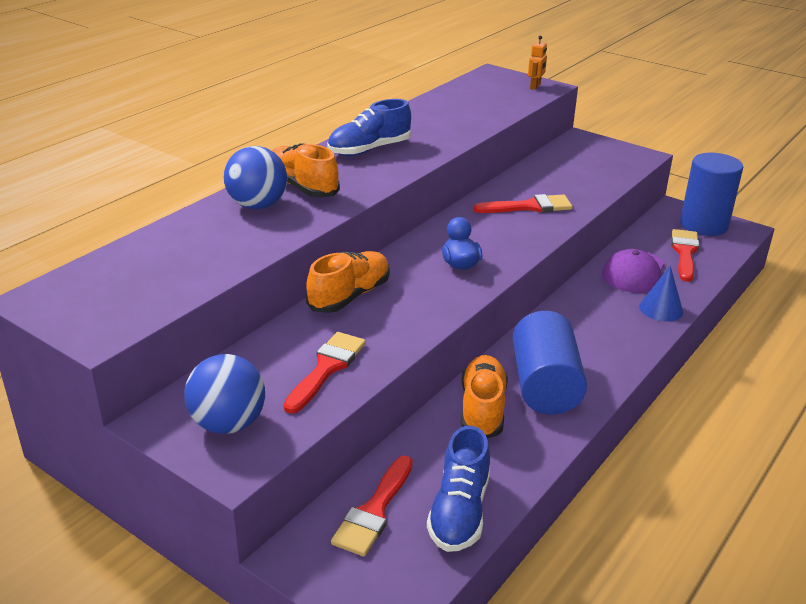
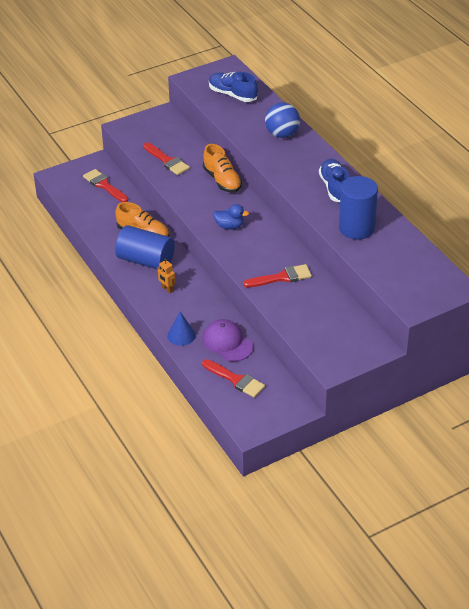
camera: 115 degrees right, 10 degrees up
(228, 423) = (148, 129): blue ball -> none
(302, 187) = (296, 152): orange shoe -> none
(459, 511) = (87, 207): blue shoe -> blue shoe (232, 95)
(529, 207) = (281, 277): red brush -> red brush turned 120 degrees counterclockwise
(535, 86) = (416, 301): orange robot -> orange robot (167, 289)
(703, 225) = (267, 411): blue cylinder -> blue cylinder (356, 228)

